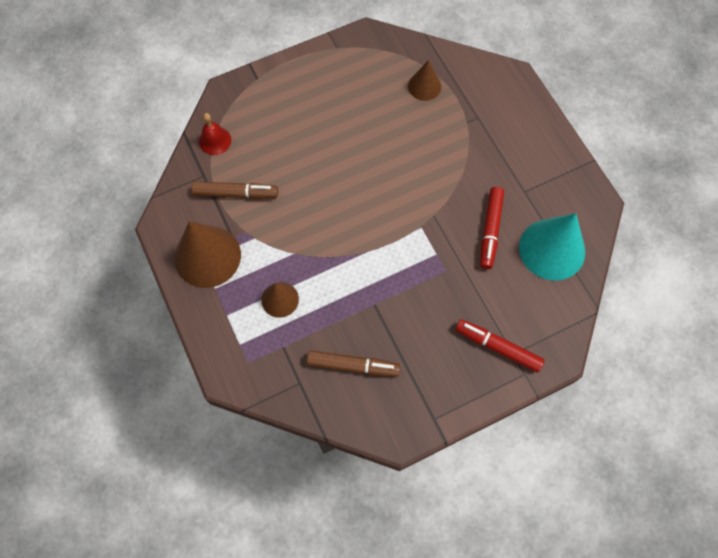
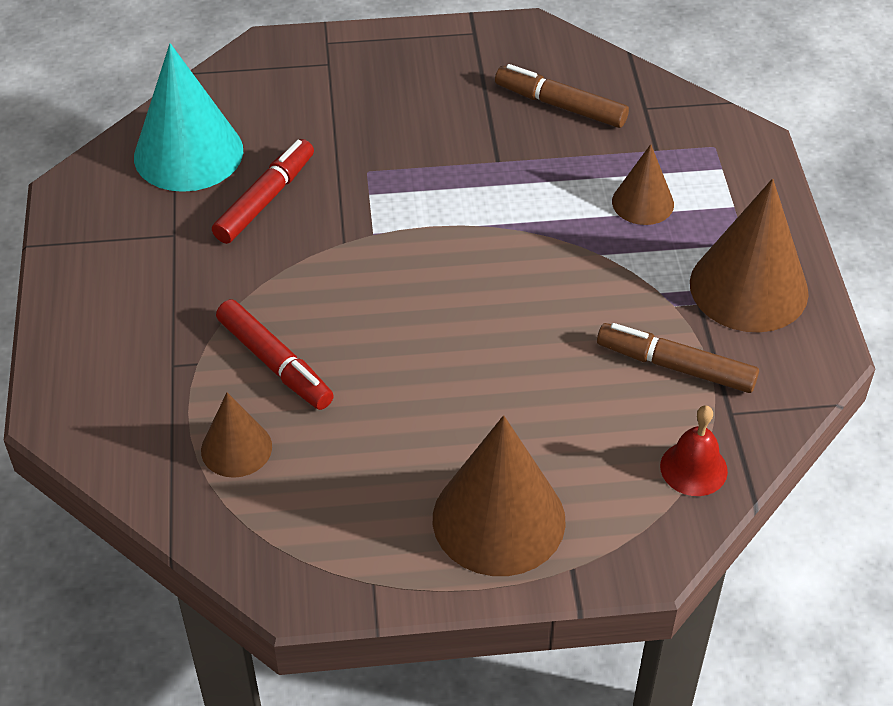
camera: 160 degrees left, 20 degrees down
(295, 90) = (498, 519): none -> brown cone
(497, 347) = (345, 74): red marker -> red marker (275, 363)

